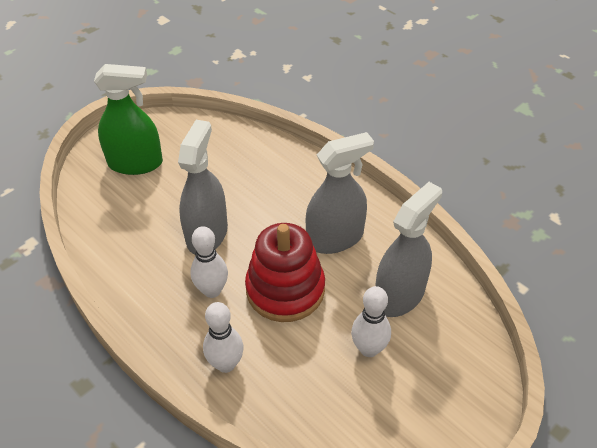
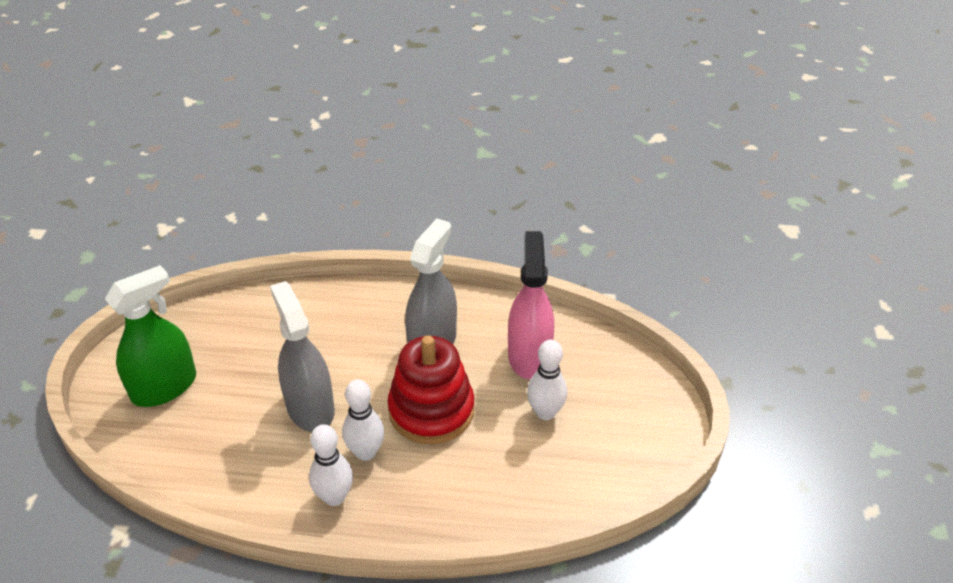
camera: 40 degrees left, 5 degrees down
(226, 364) = (441, 503): white bowling pin -> white bowling pin (334, 497)
(399, 295) = (529, 356): grey spray bottle -> pink spray bottle

